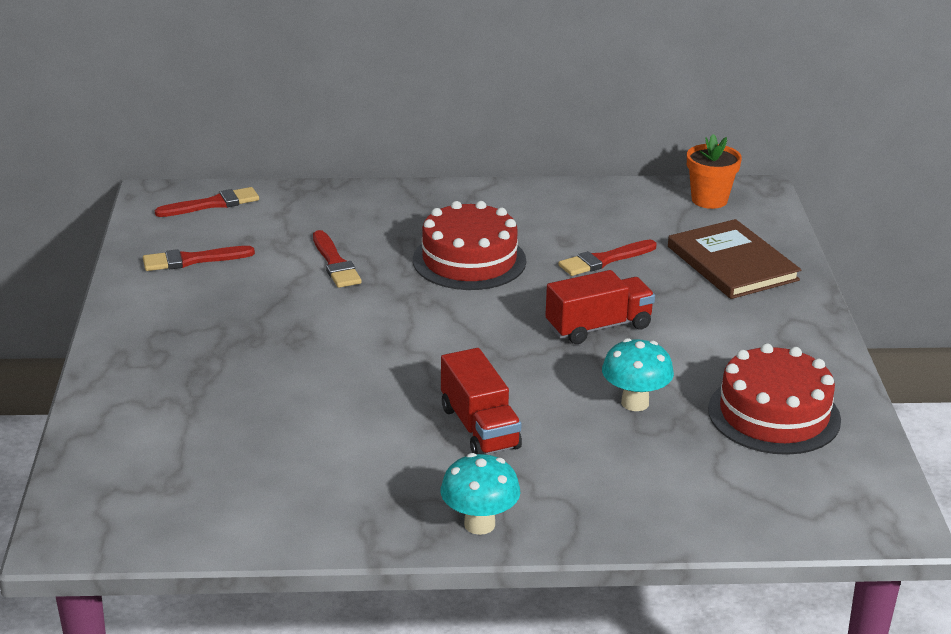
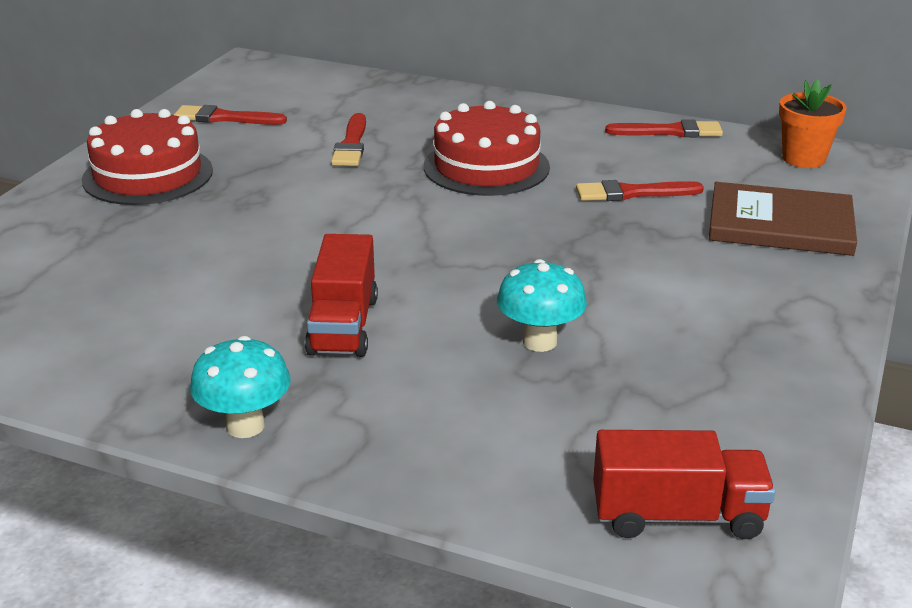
camera: 25 degrees right, 0 degrees up
(212, 204) = (290, 77): red brush -> red brush (669, 131)
(598, 327) = (567, 255): red truck -> red truck (677, 515)
(732, 263) = (780, 224): brown book -> brown book turned 75 degrees counterclockwise
(774, 414) = (700, 395): red cake -> red cake (148, 175)

